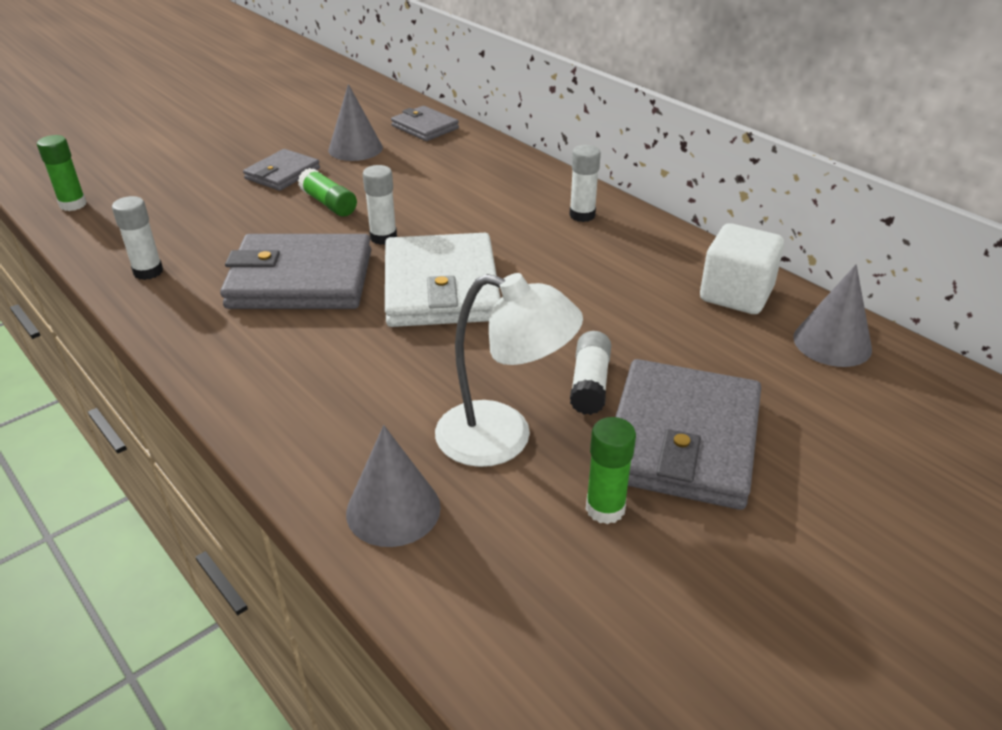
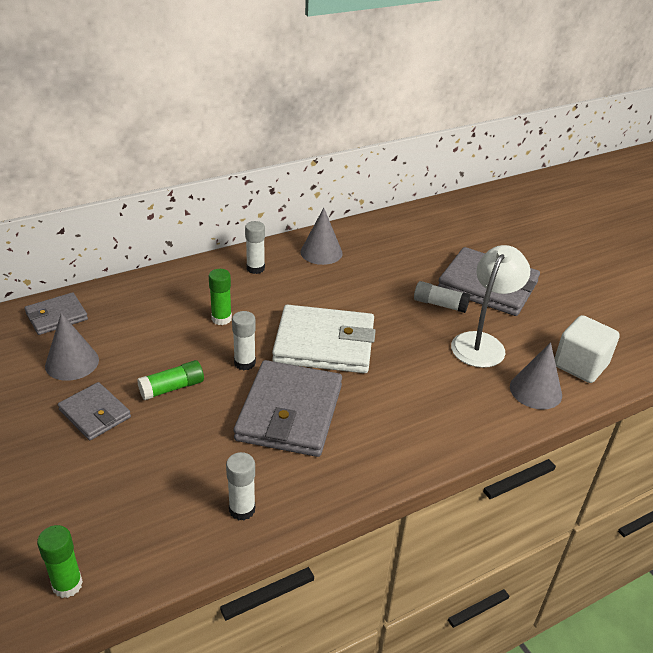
camera: 80 degrees left, 0 degrees up
(605, 509) = (535, 320): green glue stick -> green glue stick (221, 319)
(736, 294) = (368, 237): white cube -> white cube (580, 365)
(832, 343) = (419, 223): grey cone -> grey cone (321, 252)

